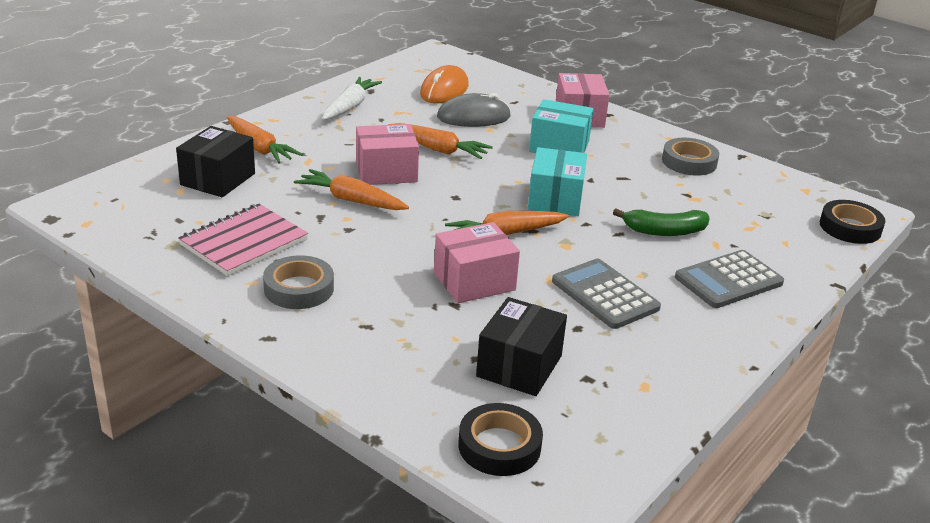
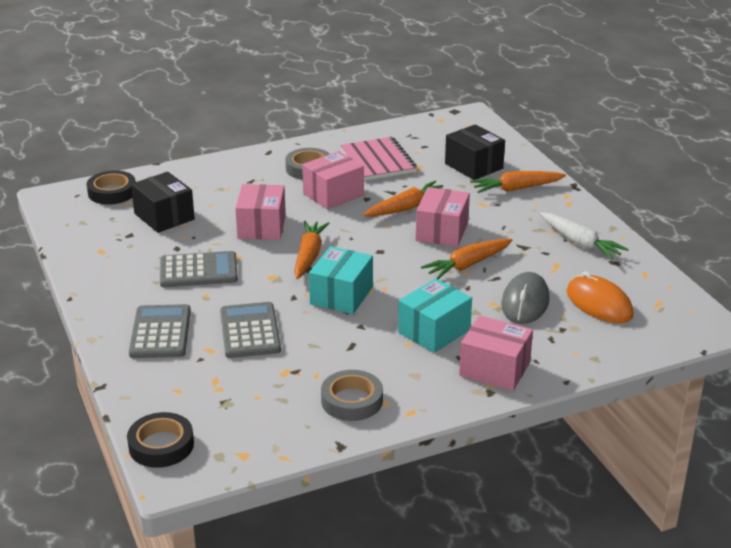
camera: 120 degrees right, 0 degrees up
(356, 253) = (333, 194): none -> pink box
(555, 199) = (341, 295): turquoise box -> turquoise box turned 75 degrees clockwise
(664, 231) = (250, 331): green banana -> grey calculator

